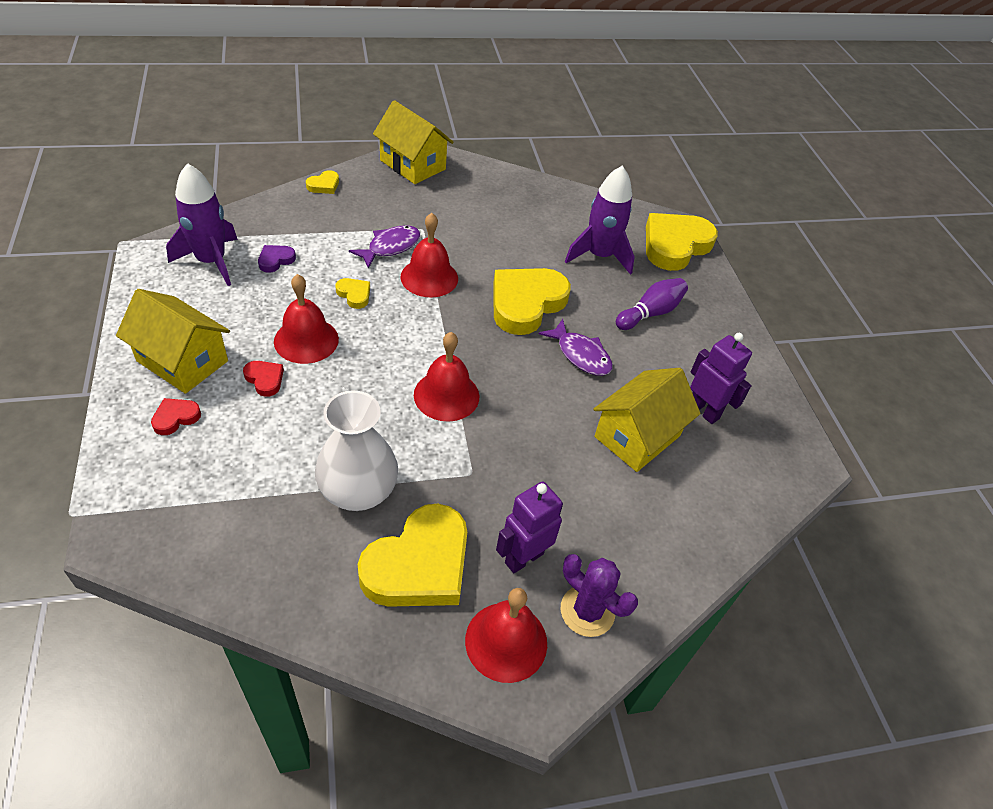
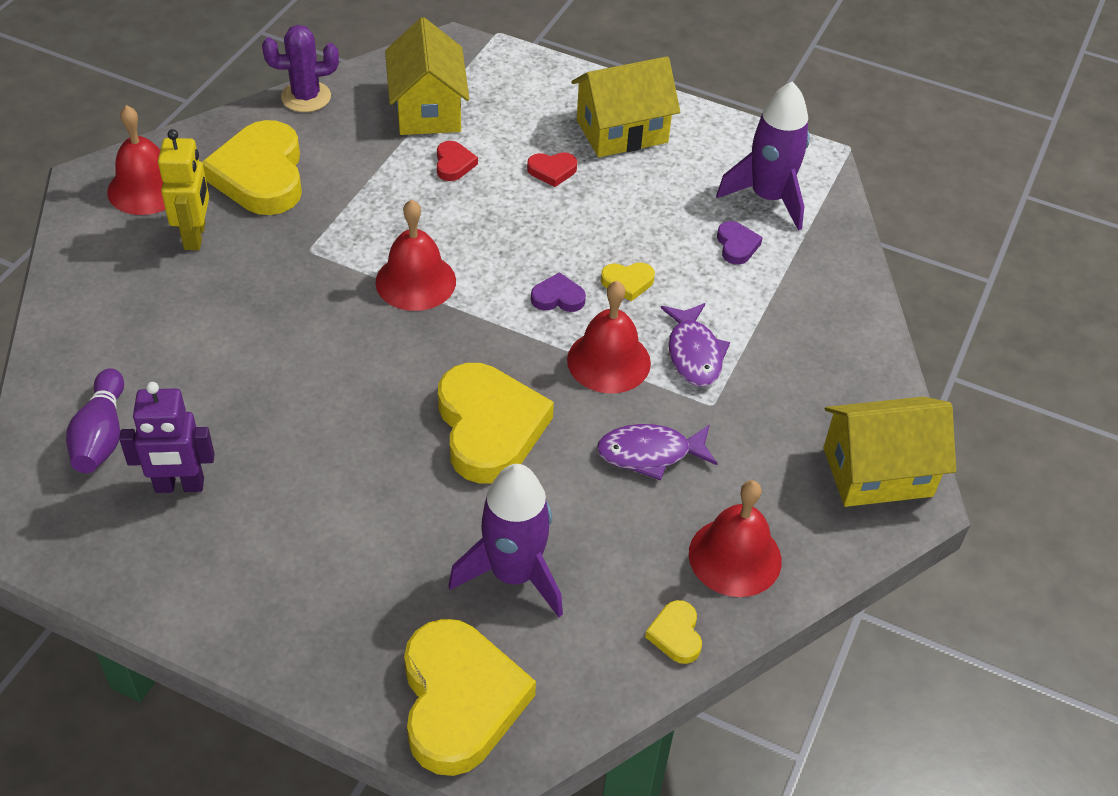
camera: 130 degrees right, 0 degrees up
(175, 418) = (551, 106): red heart -> red heart (453, 164)
(306, 340) = (584, 217): red bell -> red bell (735, 557)
(324, 185) = (873, 350): yellow heart -> yellow heart (676, 635)
(358, 492) = (365, 174): white vase -> none
(397, 320) = (558, 297): none -> purple heart
(523, 557) = (195, 236): purple robot -> yellow robot
(580, 355) = (364, 427): purple fish -> purple fish (650, 453)
(587, 611) = (109, 246): purple cactus -> purple cactus (306, 97)
(637, 436) = (215, 399): yellow house -> yellow house (427, 109)
(650, 313) = (362, 552): purple bowling pin -> purple bowling pin (101, 435)

